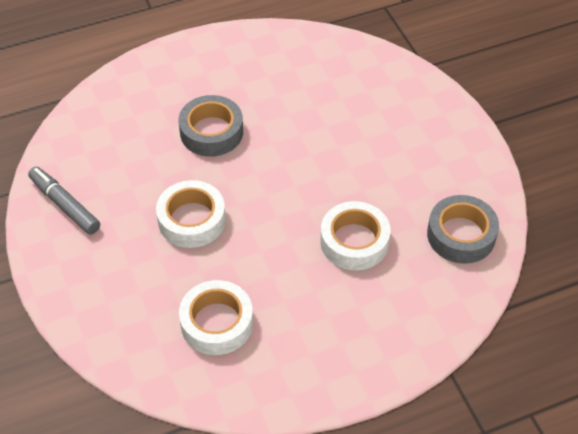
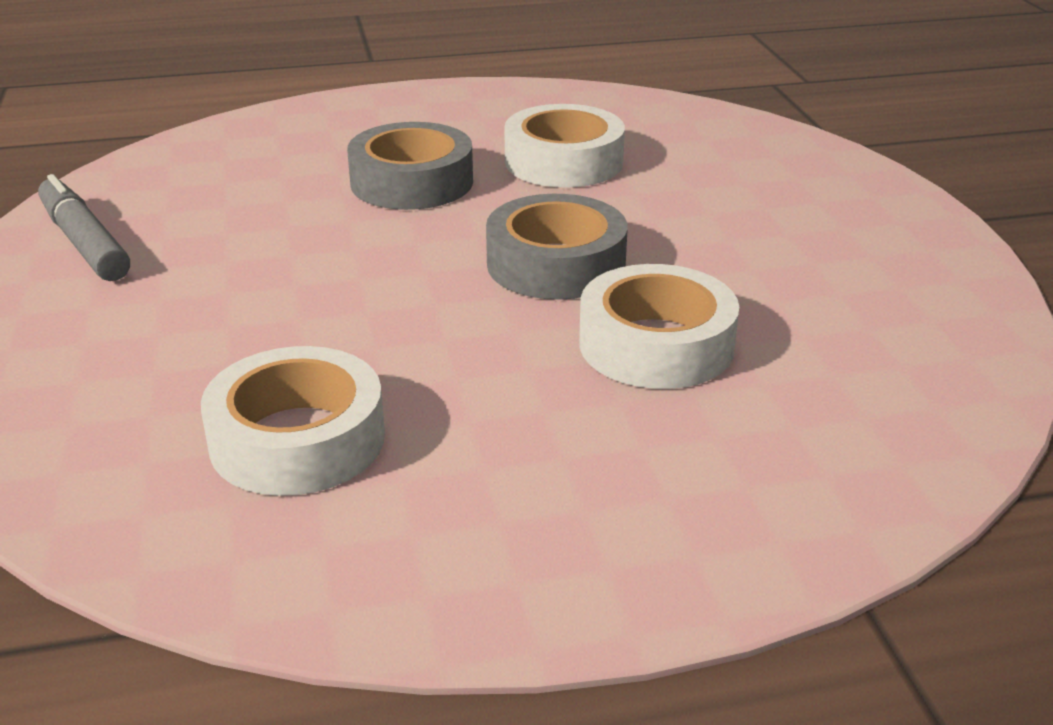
camera: 10 degrees right, 20 degrees down
(191, 220) = (320, 283): white tape -> white tape (563, 162)
(461, 235) = (904, 358): grey tape -> grey tape (556, 264)

